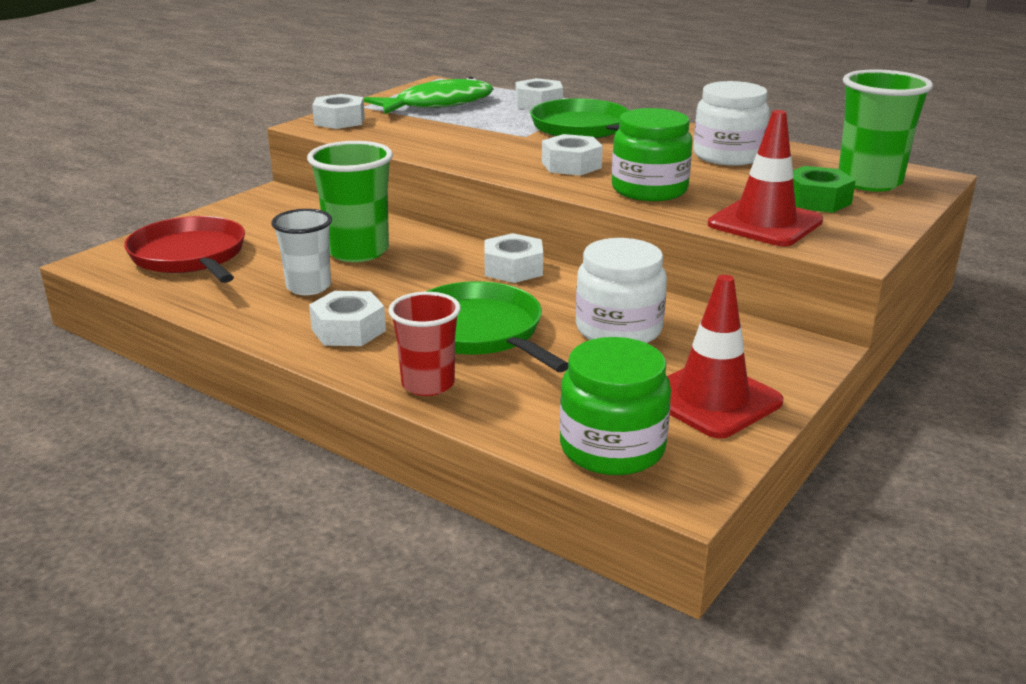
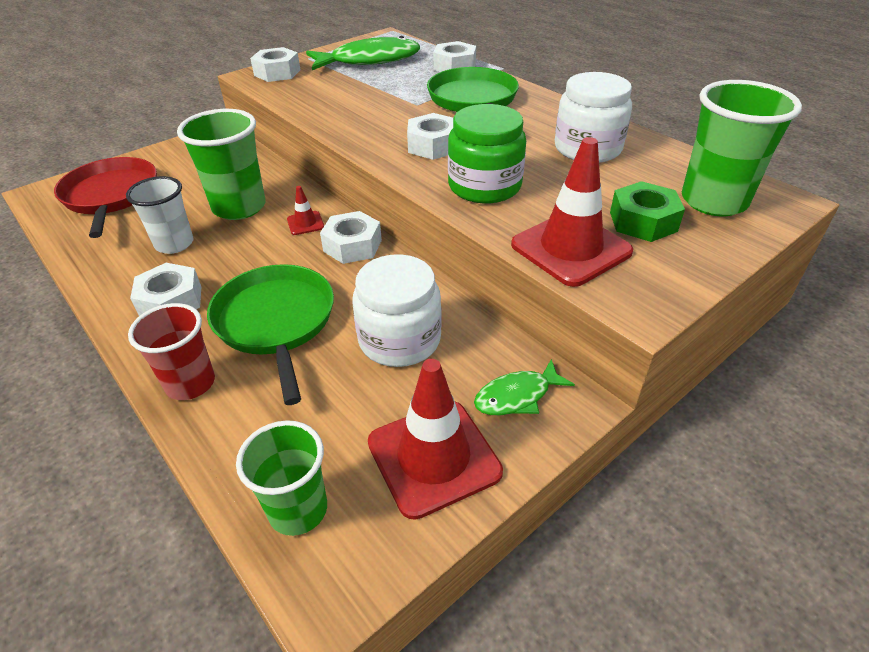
camera: 15 degrees right, 15 degrees up
(446, 257) = (305, 223): none -> red traffic cone
(612, 448) = (298, 510): green jar -> green cup
(760, 352) = (517, 396): none -> green fish

